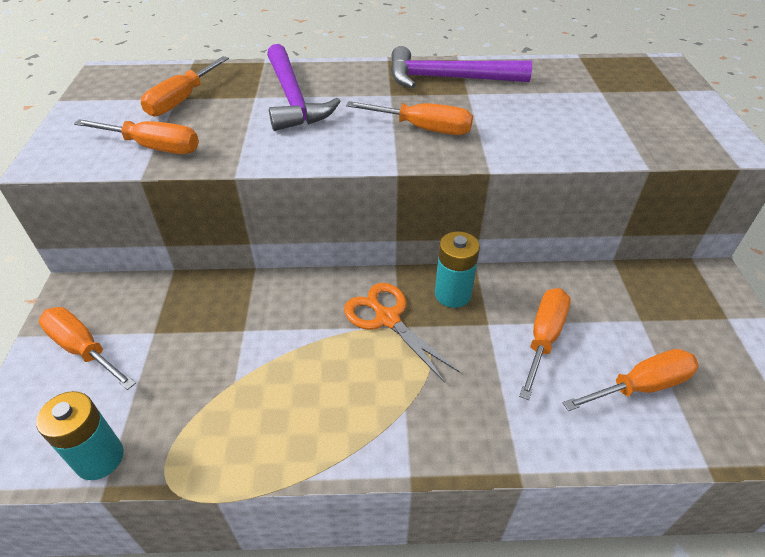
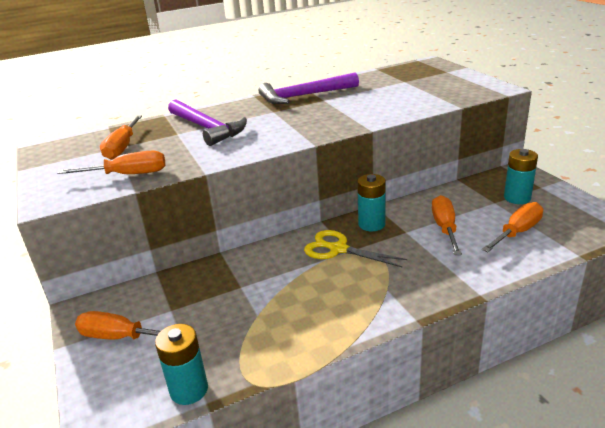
camera: 20 degrees left, 15 degrees down
(387, 318) = (338, 249): orange scissors -> yellow scissors
(423, 129) = (311, 122): orange screwdriver -> none
(679, 324) = (517, 198): none -> turquoise battery

